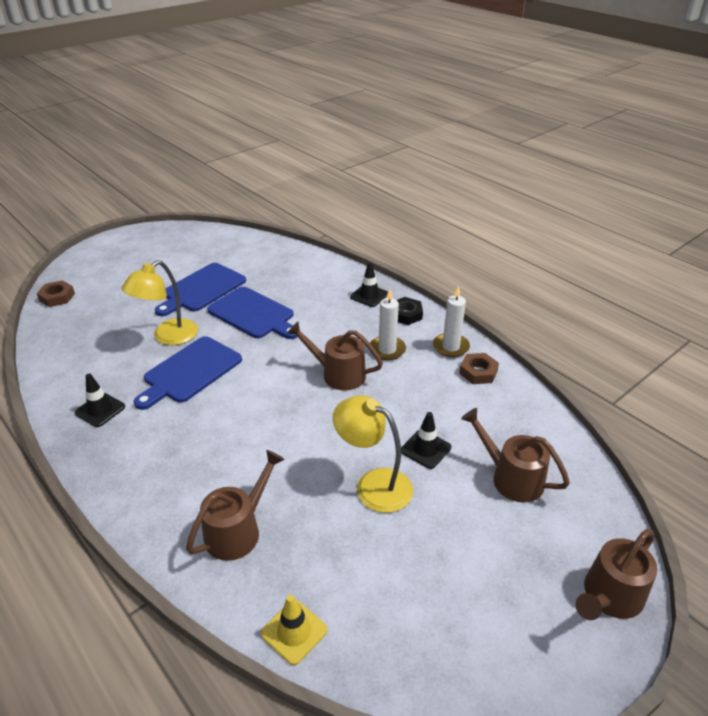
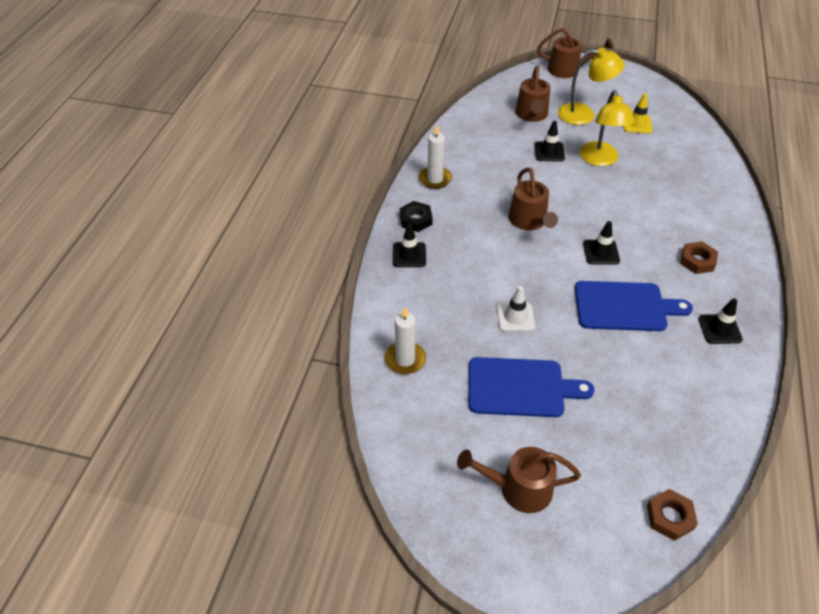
camera: 125 degrees left, 10 degrees up
(168, 337) = (608, 355): yellow lamp -> yellow lamp (584, 114)
(238, 530) = (695, 194): brown watering can -> brown watering can (518, 488)
(253, 314) = (515, 317): blue cutting board -> white traffic cone
(254, 395) = (601, 252): none -> black traffic cone
(294, 632) = (709, 146): yellow traffic cone -> yellow traffic cone (637, 124)
(387, 350) = (473, 209): white candle -> white candle (405, 359)
(478, 372) = (450, 156): brown nut -> brown nut (697, 261)

